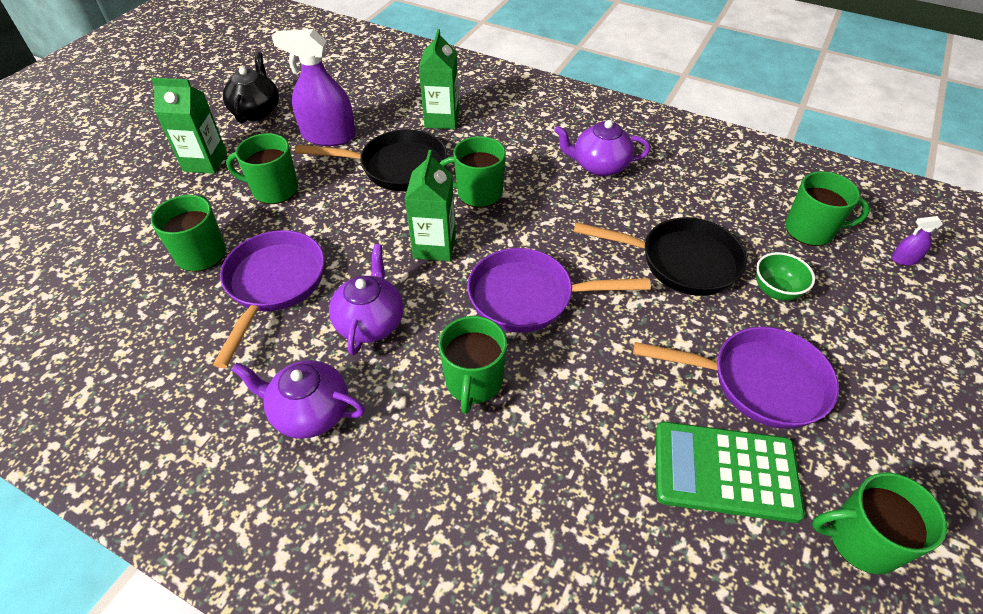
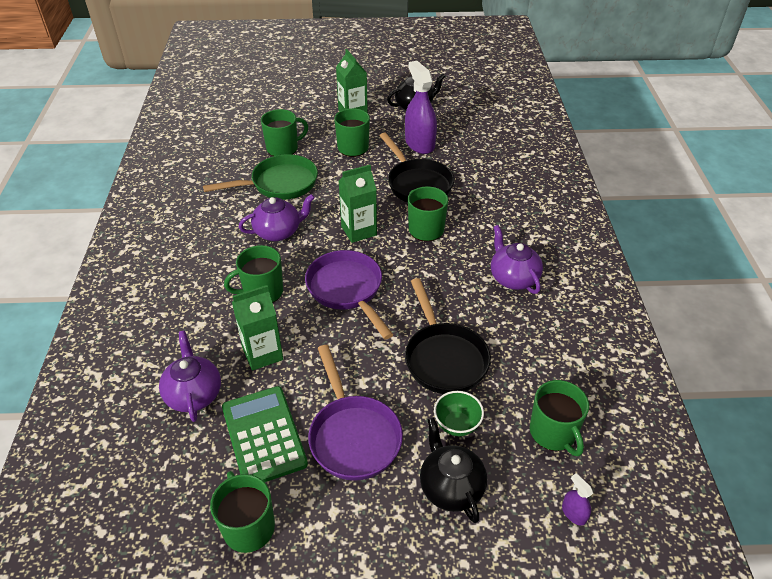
camera: 60 degrees right, 5 degrees down
(273, 285) = (279, 184): purple pan -> green pan
(310, 412) = (204, 238): purple teapot -> purple teapot (194, 394)
(442, 119) = (486, 181): green carton -> green carton (262, 353)
(853, 329) = (451, 487): none -> black teapot

